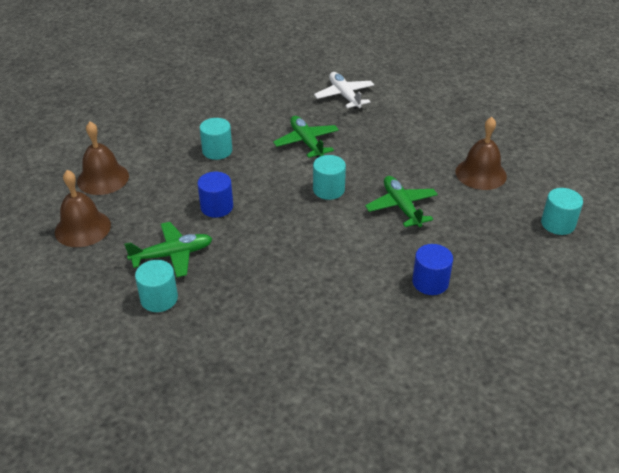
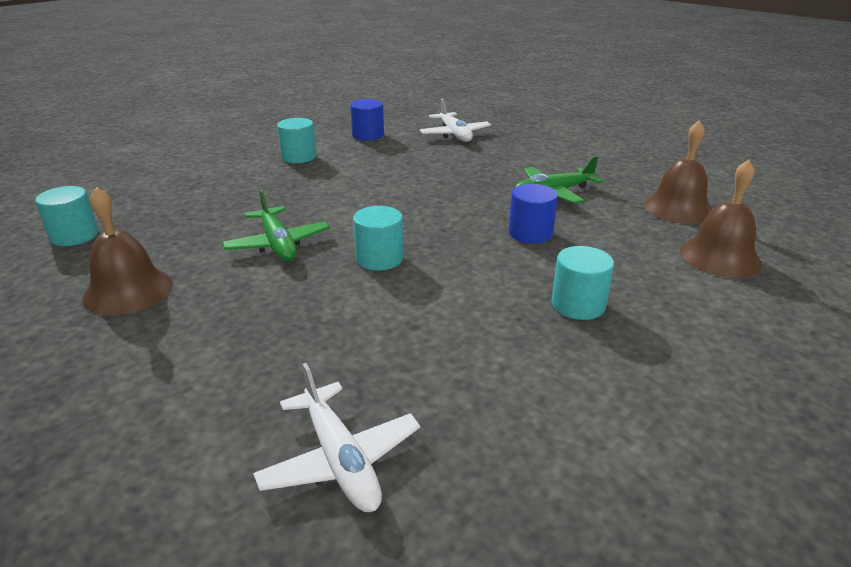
camera: 175 degrees right, 10 degrees down
(159, 299) = (542, 167): turquoise cylinder -> turquoise cylinder (299, 157)
(228, 387) = (455, 134): none -> white plane
(306, 142) = (422, 329): green plane -> none
(430, 282) = (271, 186): blue cylinder -> blue cylinder (368, 135)

